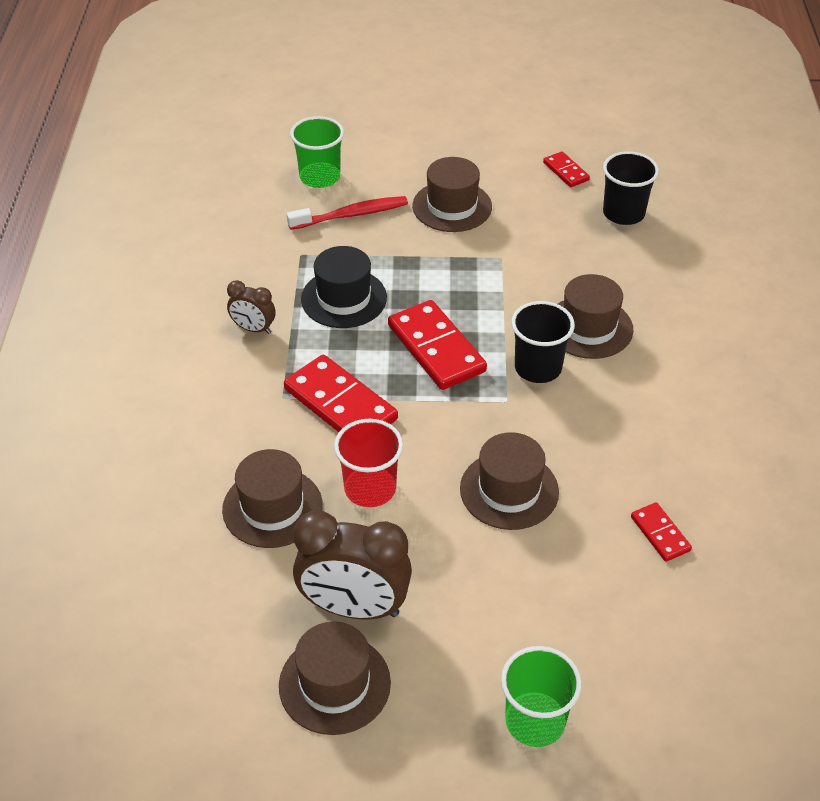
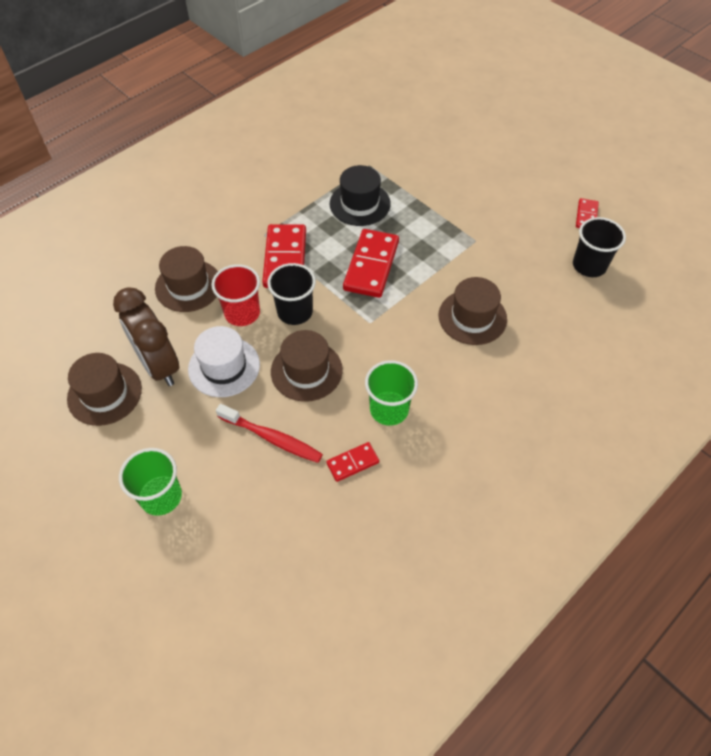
camera: 45 degrees right, 10 degrees up
(253, 329) = (295, 188): brown clock -> none
(320, 177) = (434, 128): green cup -> green cup (389, 409)
(351, 215) = (424, 160): red toothbrush -> red toothbrush (272, 438)
(424, 553) = (224, 367): none -> white hat
(452, 206) = (487, 192): brown hat -> none
(538, 368) = (411, 318): black cup -> black cup (295, 312)
(660, 534) = (352, 463): red domino -> red domino turned 45 degrees clockwise

